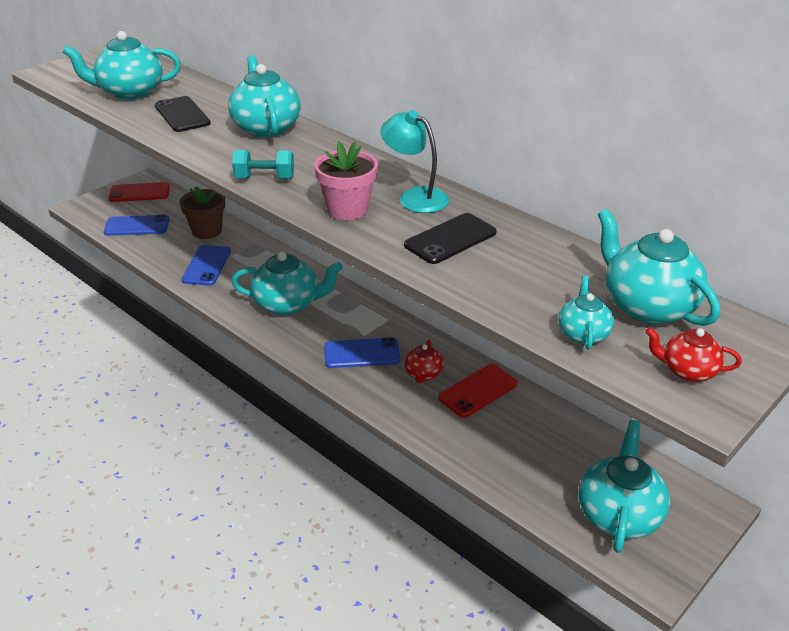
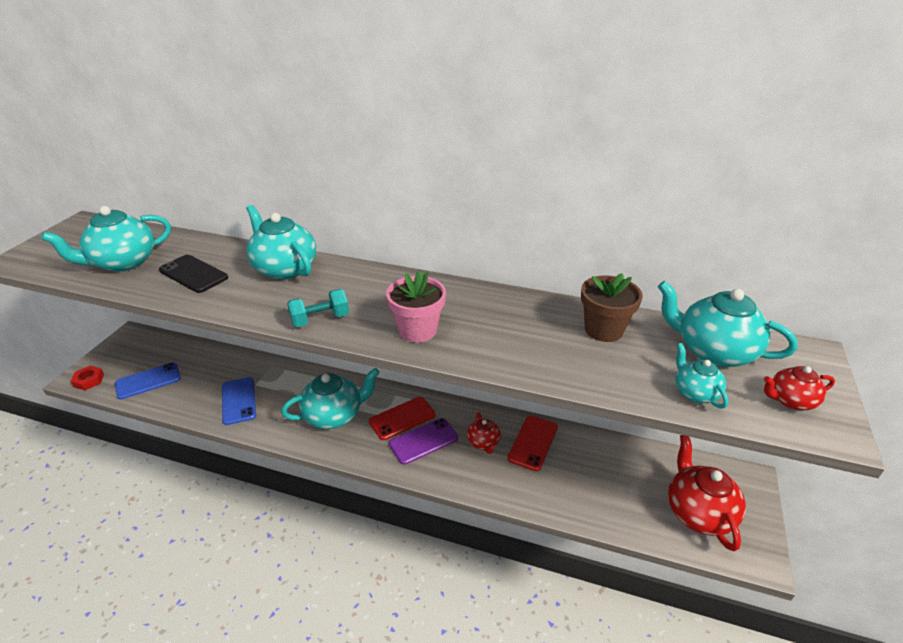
camera: 25 degrees left, 0 degrees up
(88, 212) = (89, 380): none -> red nut
(139, 193) = (133, 347): red phone -> red phone (402, 418)
(207, 231) = (220, 367): brown flower pot -> brown flower pot (603, 330)
(361, 353) = (423, 441): blue phone -> purple phone
(415, 197) = (464, 303): turquoise lamp -> none
(450, 239) = (524, 335): black phone -> none
(619, 515) = (698, 512): turquoise teapot -> red teapot

